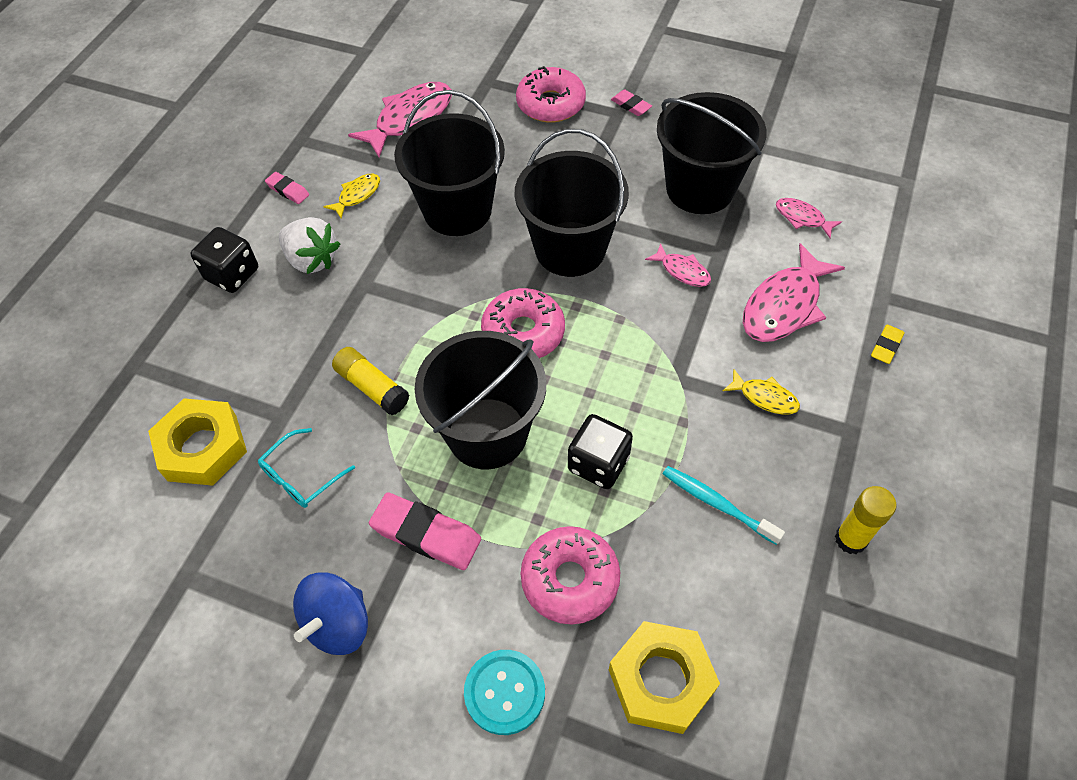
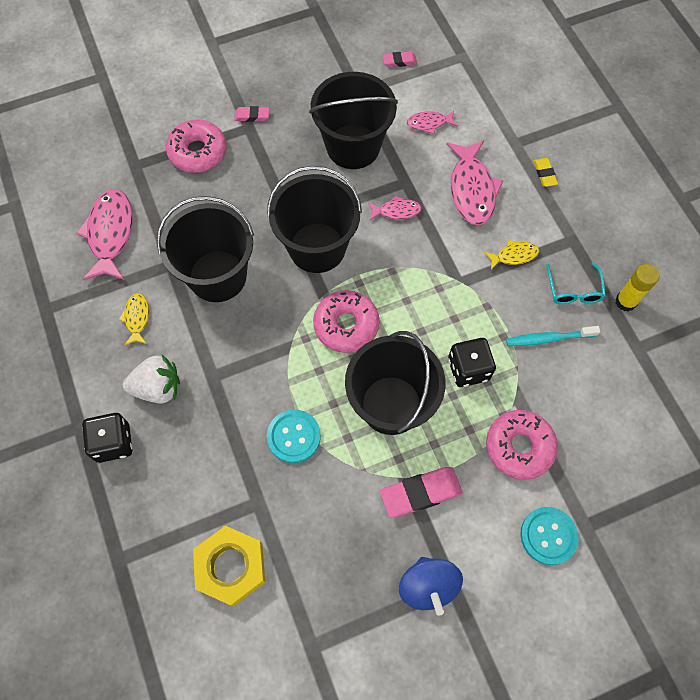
camera: 45 degrees left, 10 degrees up
(288, 190) = (82, 353): pink eraser -> pink eraser (399, 61)
(301, 476) = (313, 527): turquoise glasses -> turquoise glasses (573, 290)
(372, 387) = (294, 436): yellow glue stick -> turquoise button
(661, 680) = (612, 457): yellow nut -> none

